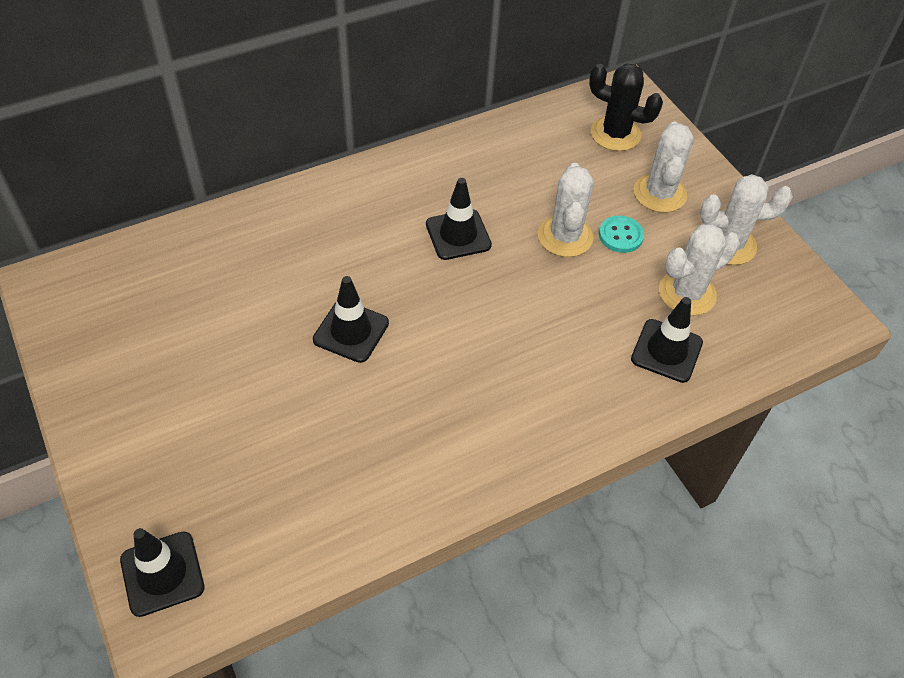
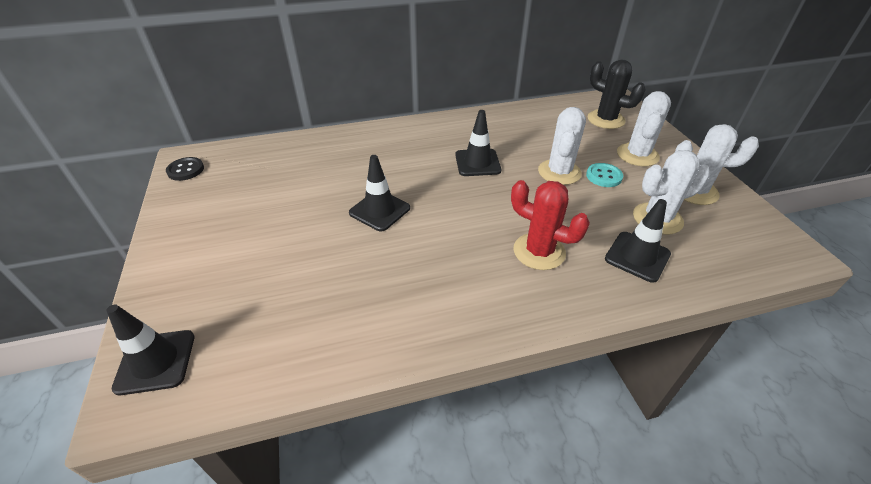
camera: 15 degrees right, 10 degrees down
(57, 303) = (186, 170): none -> black button
(556, 361) = (539, 251): none -> red cactus

